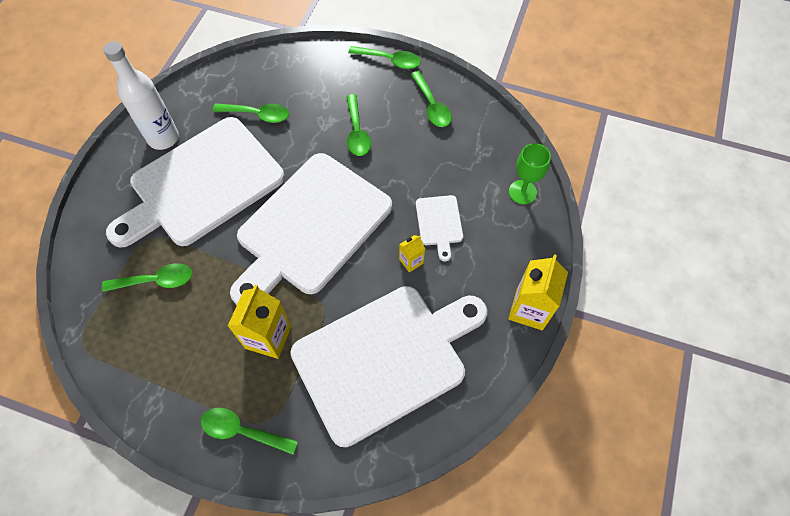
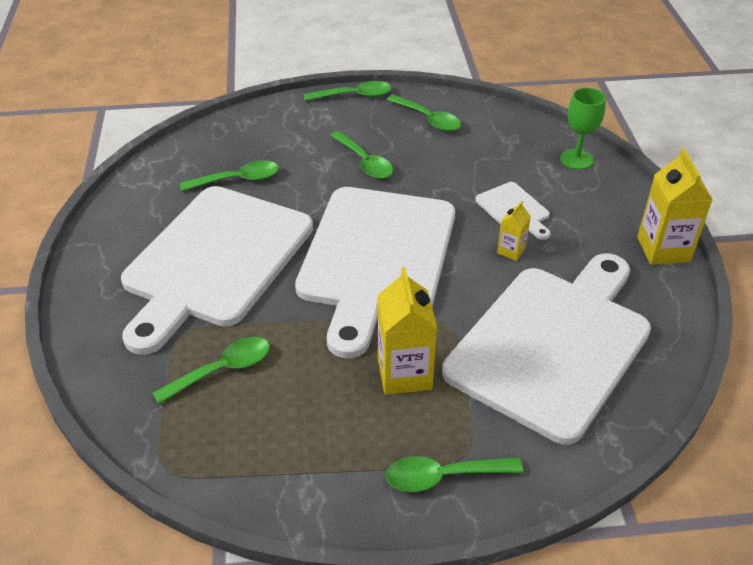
camera: 25 degrees left, 20 degrees down
(163, 138) = (134, 233): white bottle -> none

